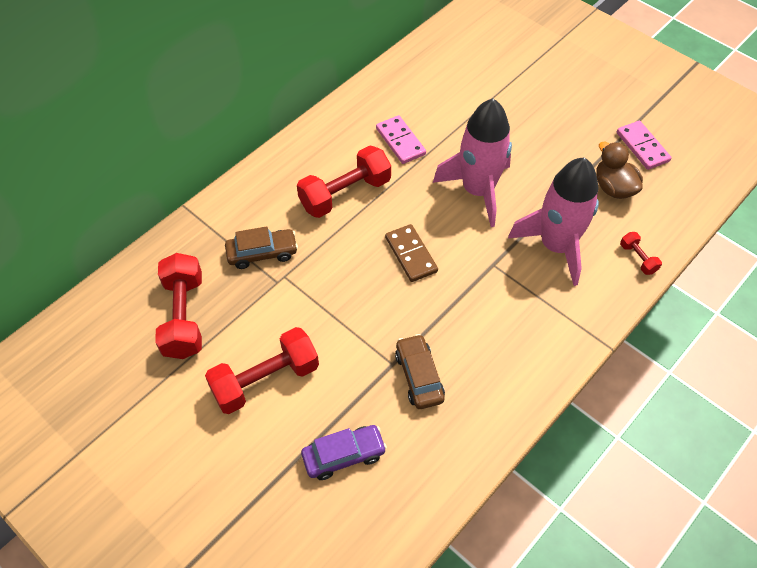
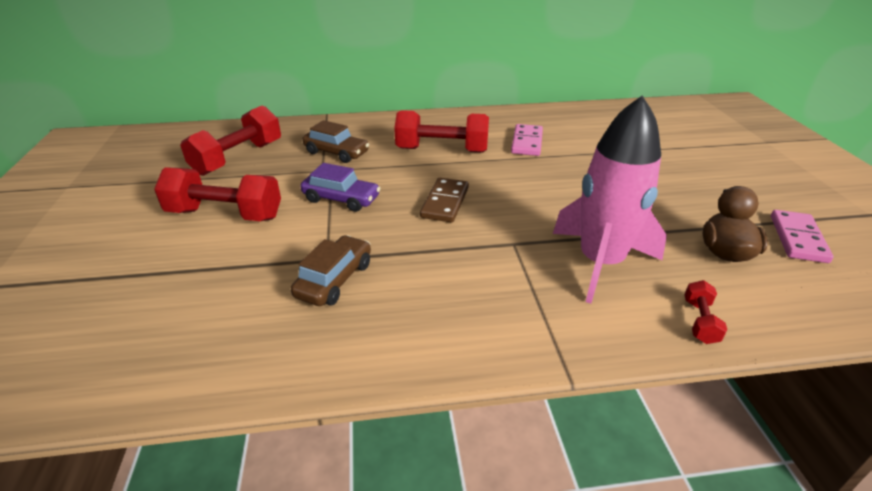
camera: 40 degrees right, 20 degrees down
(344, 455) = (193, 293): purple car -> purple car (341, 199)
(478, 191) = (561, 193): pink rocket -> none

